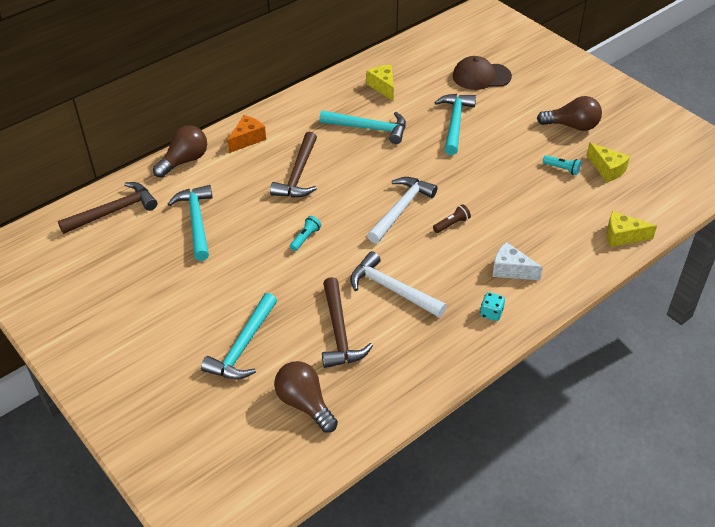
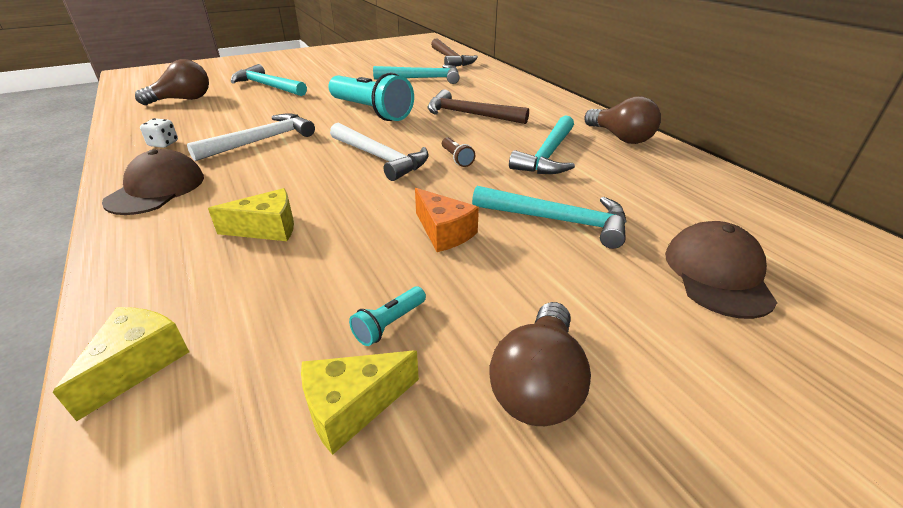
camera: 100 degrees right, 10 degrees down
(184, 161) = (506, 77): brown light bulb -> brown light bulb (620, 138)
(247, 139) = (534, 98): orange cheese -> orange cheese (444, 232)
(305, 238) = (371, 111): turquoise flashlight -> turquoise flashlight, size x2.44
(339, 332) = (238, 115): brown hammer -> none
(383, 87) = (650, 174): yellow cheese -> yellow cheese (267, 229)
(419, 354) = (163, 144): none -> white dice
(452, 224) = (329, 186): brown flashlight -> brown flashlight (456, 159)
(491, 313) = (156, 189): turquoise dice -> brown cap
(511, 270) = (205, 215): white cheese -> none

